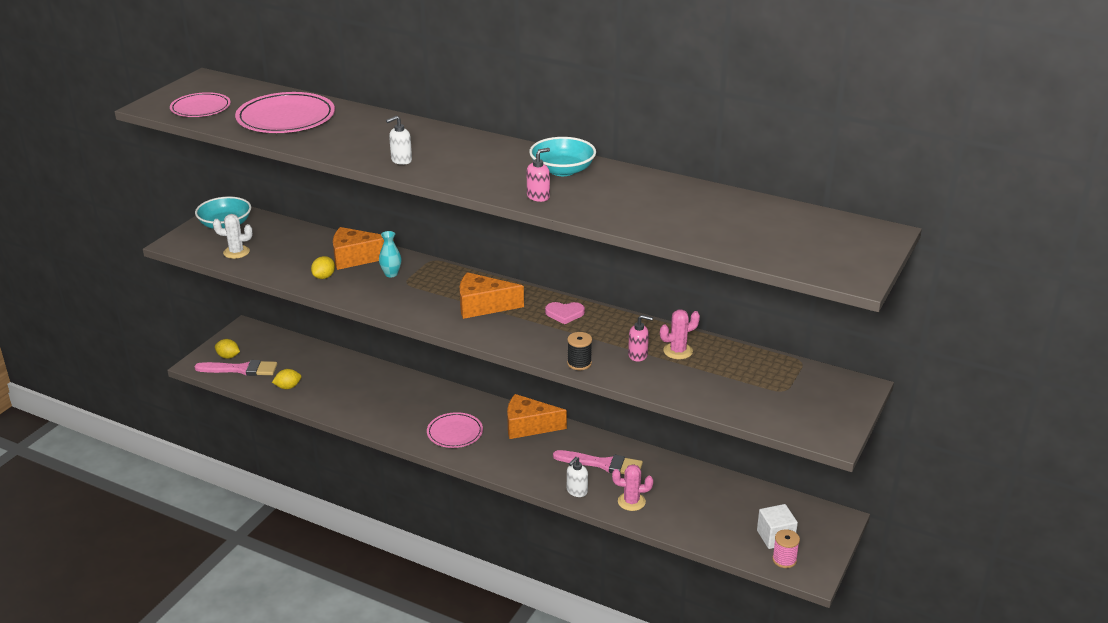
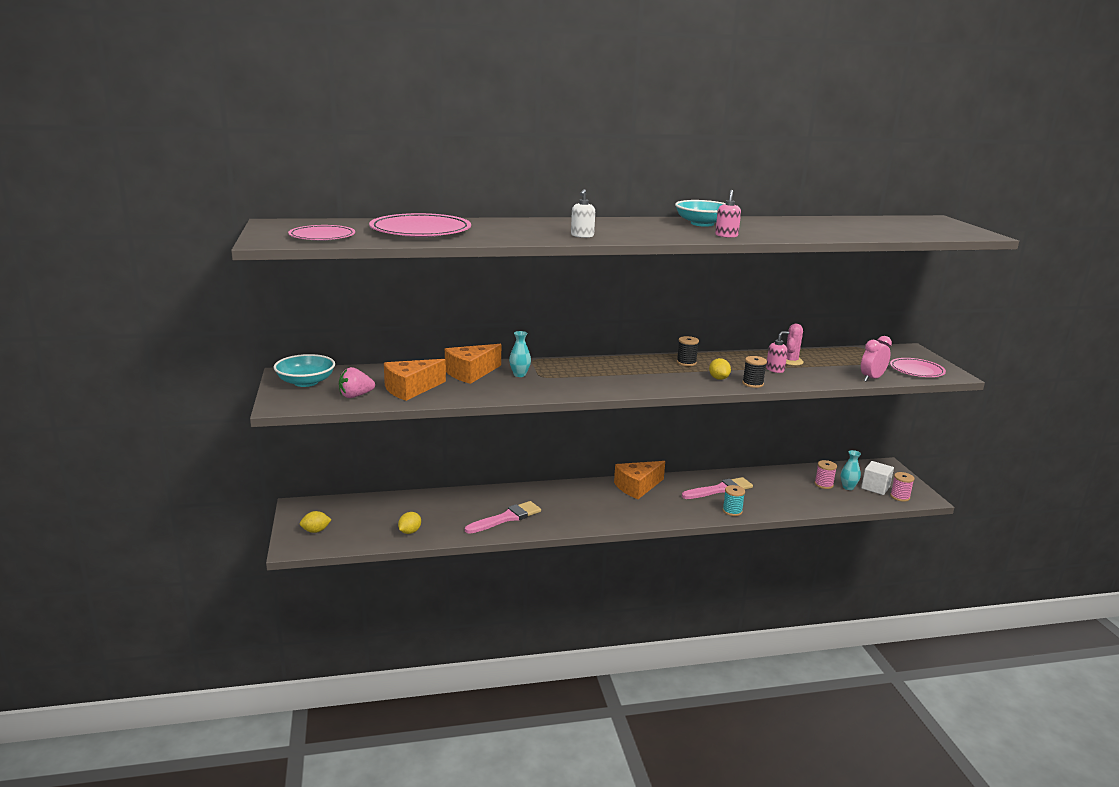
camera: 40 degrees left, 10 degrees down
(236, 252) = (355, 396): white cactus -> pink strawberry
(240, 369) = (343, 535): pink brush -> pink brush (506, 518)
(324, 277) = (469, 390): yellow lemon -> yellow lemon (718, 378)
(455, 432) = (594, 510): pink plate -> pink plate (916, 370)
(483, 306) = (625, 373): orange cheese -> orange cheese (410, 389)
(564, 313) = (686, 362): pink heart -> black spool
(576, 491) = (732, 511): white soap dispenser -> turquoise spool
(631, 502) = (773, 503): pink cactus -> none
(721, 406) = (872, 378): none -> pink clock
(722, 507) = (823, 484): none -> pink spool
(744, 522) = (848, 487): none -> turquoise vase

